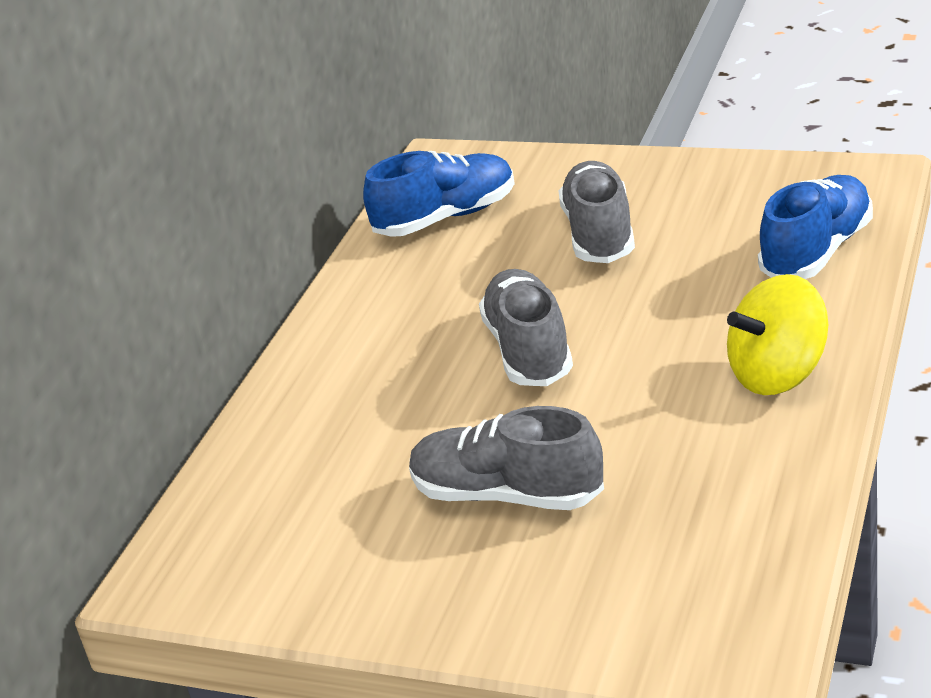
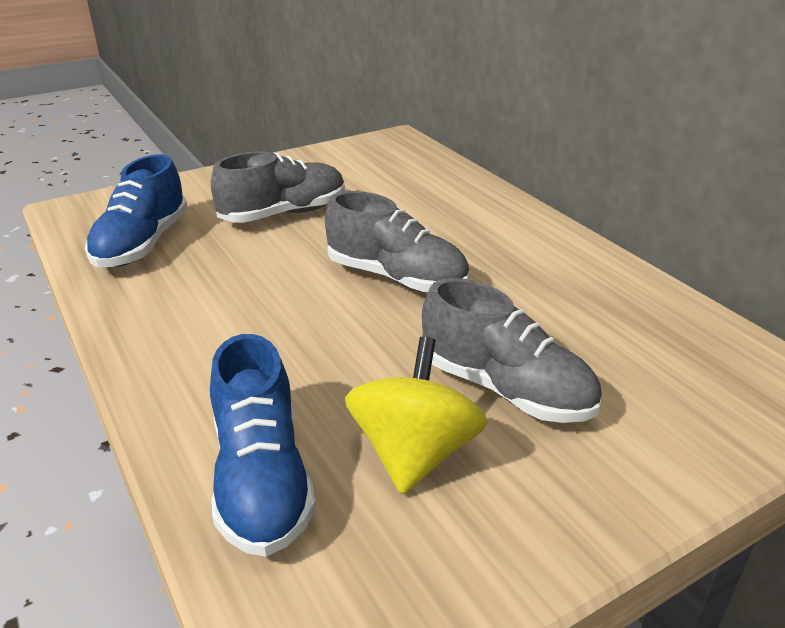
camera: 125 degrees right, 0 degrees up
(446, 218) = (660, 338): blue shoe -> blue shoe (142, 244)
(778, 374) = (181, 340): yellow spinning top -> yellow spinning top (414, 453)

